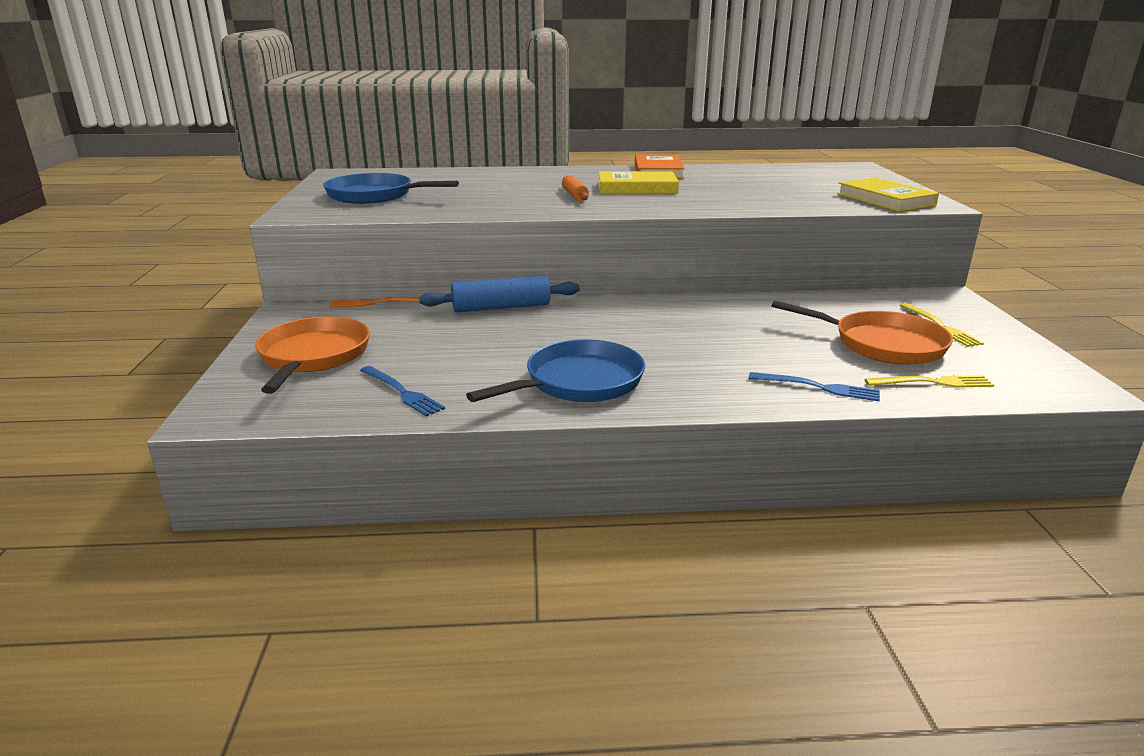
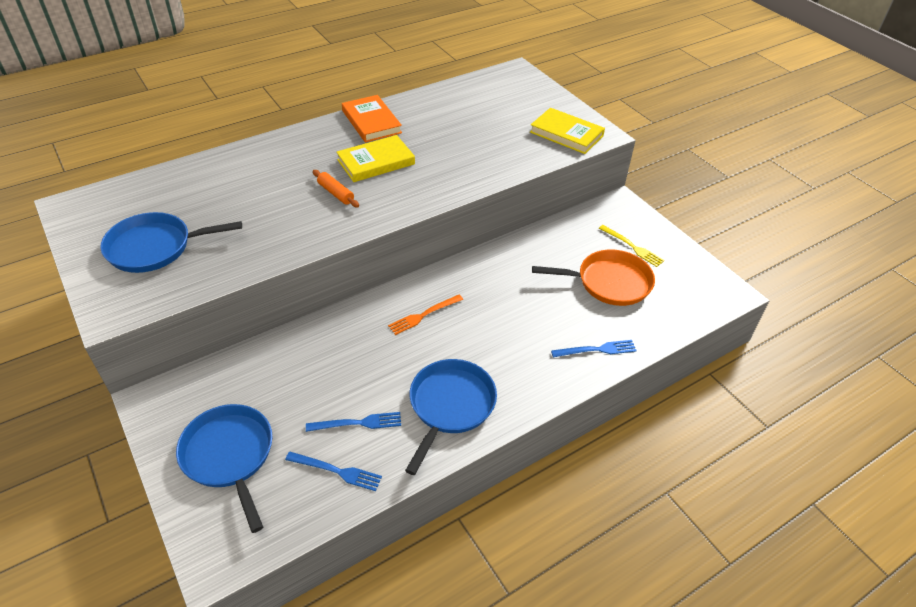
camera: 30 degrees left, 20 degrees up
(313, 356) = (229, 456): orange pan -> blue pan
(376, 303) = (219, 360): orange fork -> orange fork (423, 315)
(462, 368) = (358, 423): none -> blue fork
(501, 307) = (328, 328): blue rolling pin -> none
(933, 383) = (655, 318): yellow fork -> none

